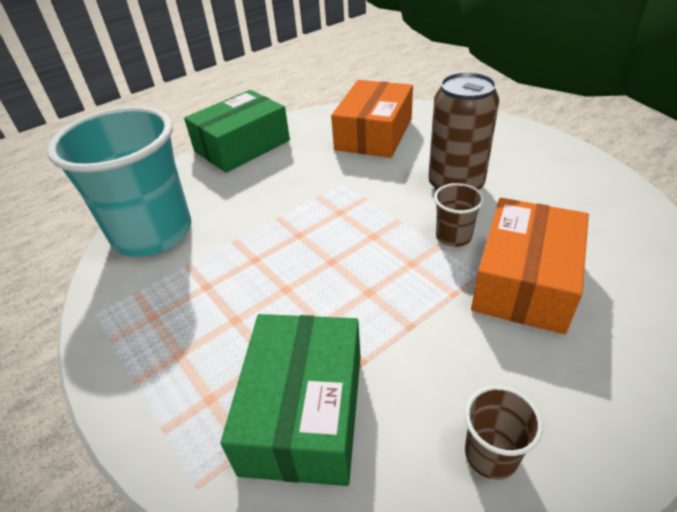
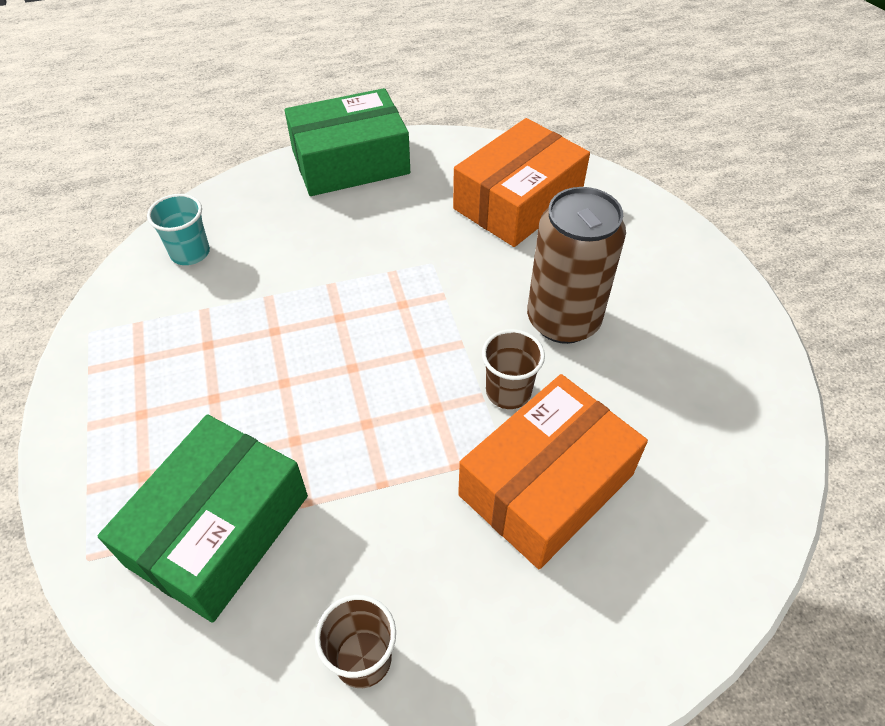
camera: 20 degrees right, 10 degrees up
(152, 233) = (190, 253): turquoise cup -> turquoise cup, size x0.42

